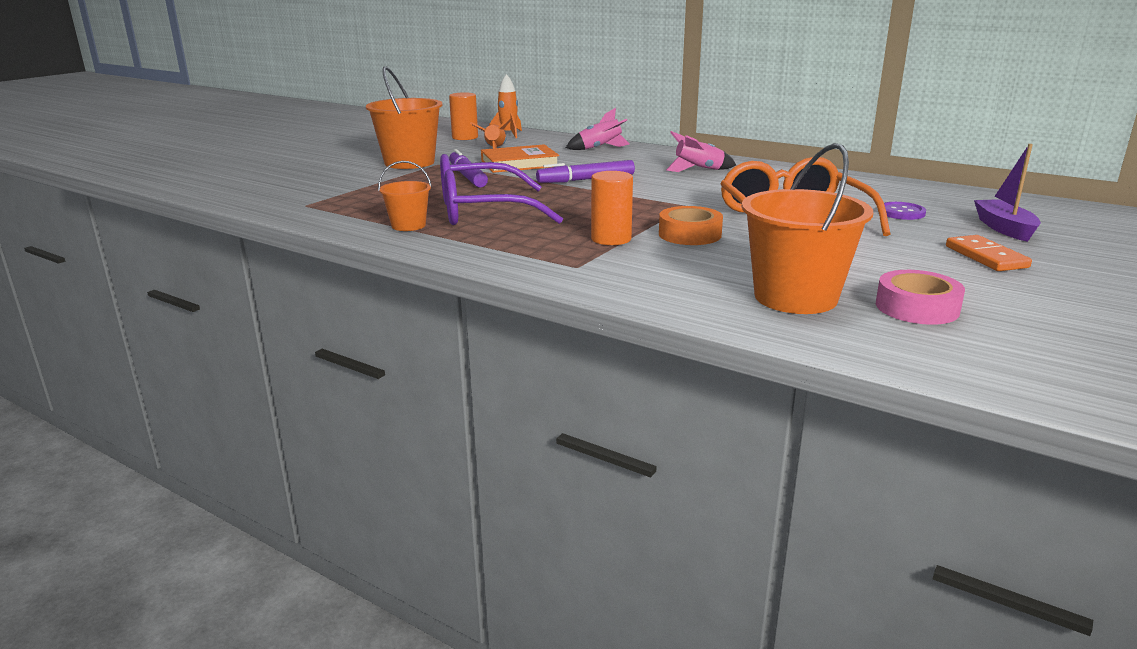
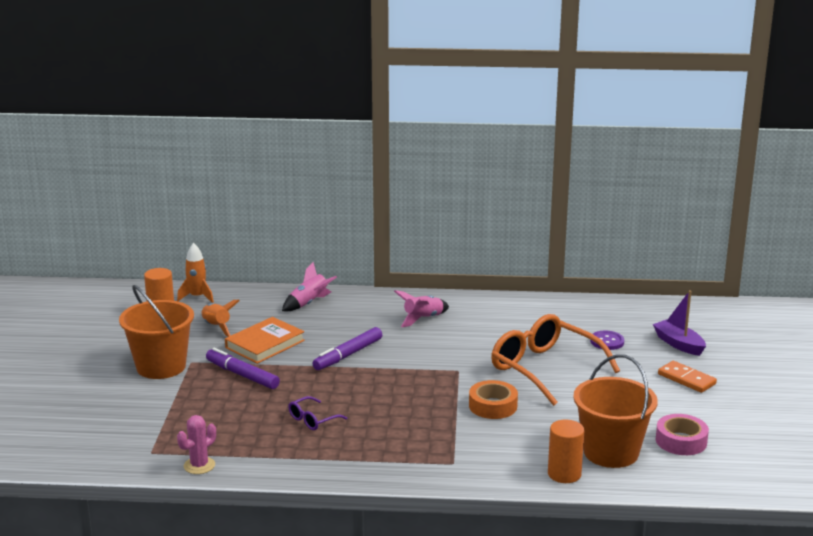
camera: 30 degrees left, 0 degrees up
(327, 220) = (199, 465): none -> pink cactus
(408, 225) = (277, 453): orange bucket -> none
(481, 211) = (312, 420): purple glasses -> purple glasses, size x0.44
(611, 239) = (445, 426): orange cylinder -> orange cylinder (564, 474)

